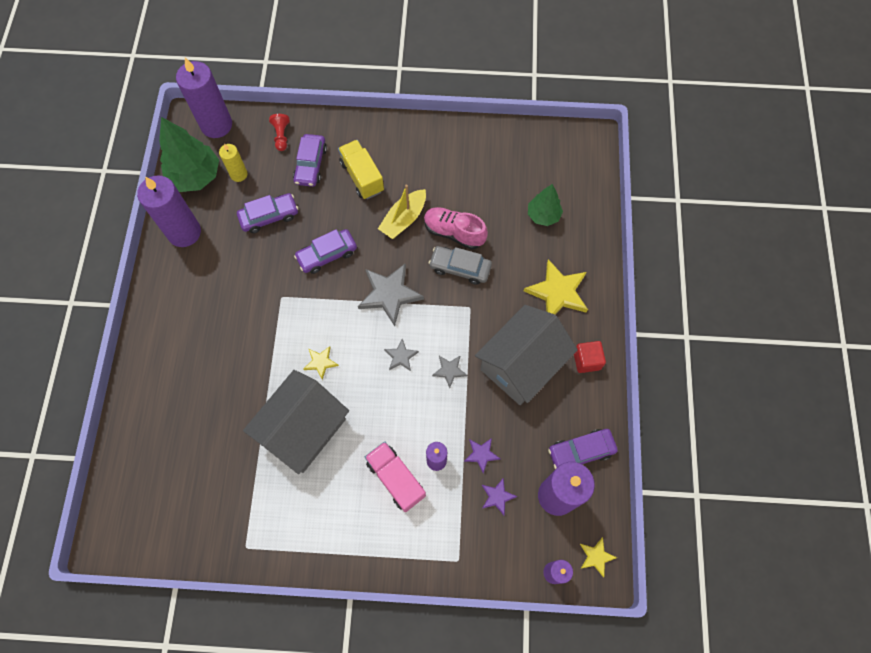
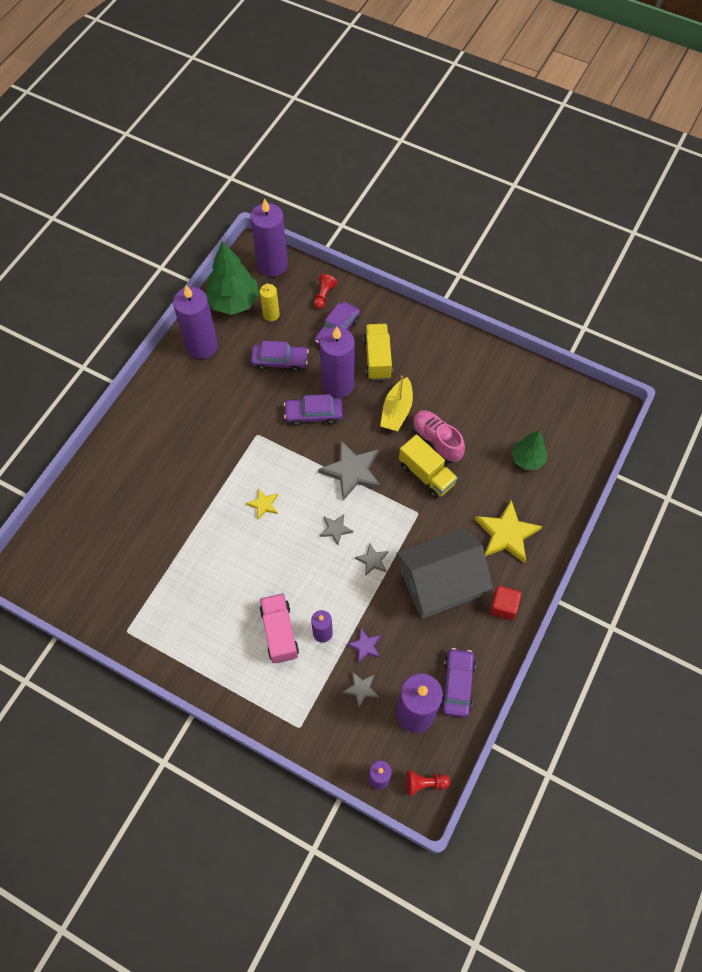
camera: 25 degrees right, 5 degrees down
(303, 429) = (221, 555): grey house -> none
(336, 216) = (338, 384): none -> purple candle
(403, 219) = (396, 411): yellow boat -> yellow boat turned 45 degrees counterclockwise
(460, 268) = (426, 474): grey car -> yellow truck
(497, 496) = (361, 689): purple star -> grey star
(581, 451) = (457, 684): purple car -> purple car turned 90 degrees clockwise
(596, 557) = (424, 783): yellow star -> red pawn

